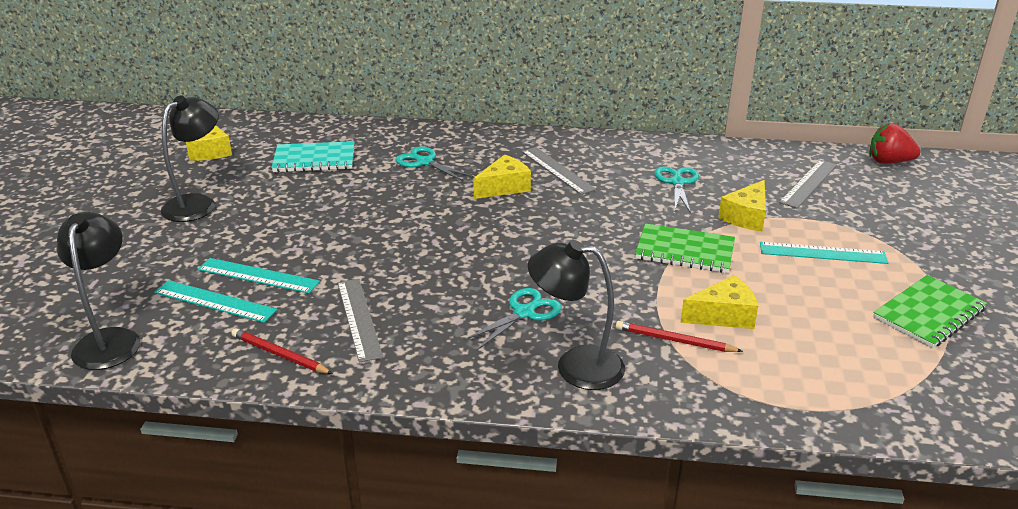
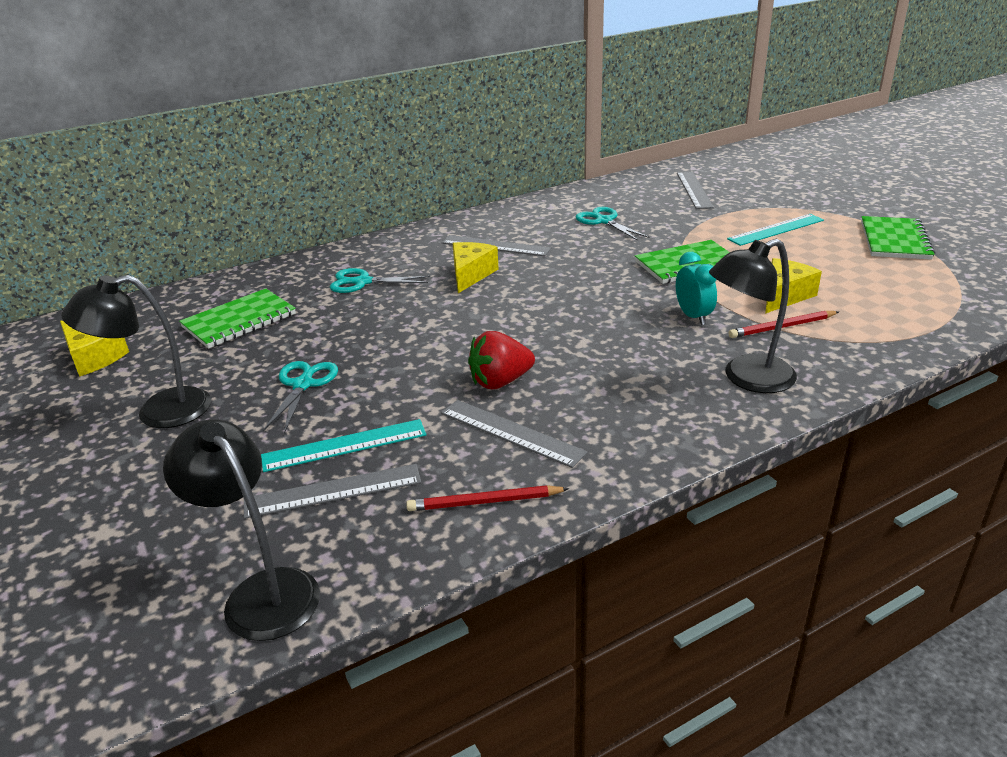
camera: 35 degrees left, 0 degrees up
(197, 203) = (159, 412): black lamp -> black lamp turned 105 degrees counterclockwise
(215, 301) = (333, 491): turquoise ruler -> grey ruler
(314, 159) = (239, 321): turquoise notebook -> green notebook
(524, 312) = (644, 359): turquoise scissors -> turquoise scissors (303, 384)
(616, 297) = (693, 316): none -> turquoise clock
(746, 217) = (690, 226): yellow cheese -> none
(888, 162) = (720, 159): red strawberry -> red strawberry (500, 382)

